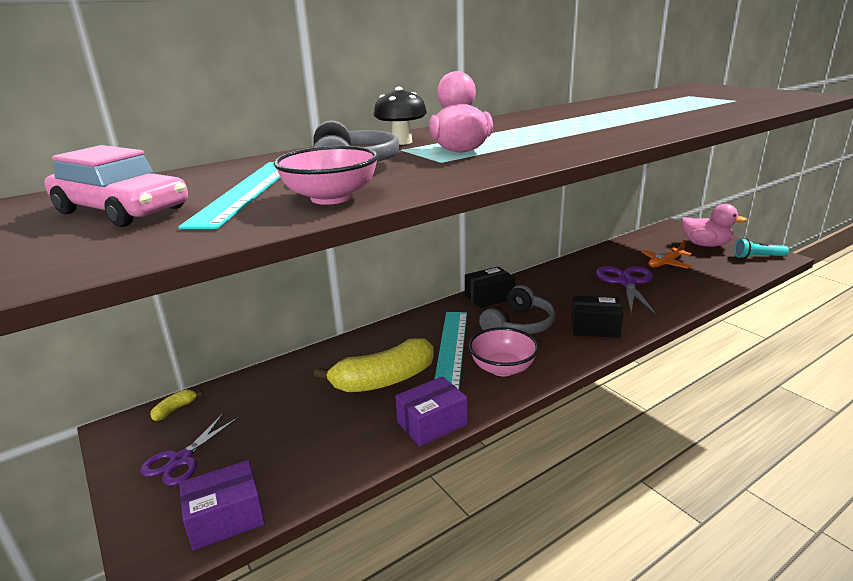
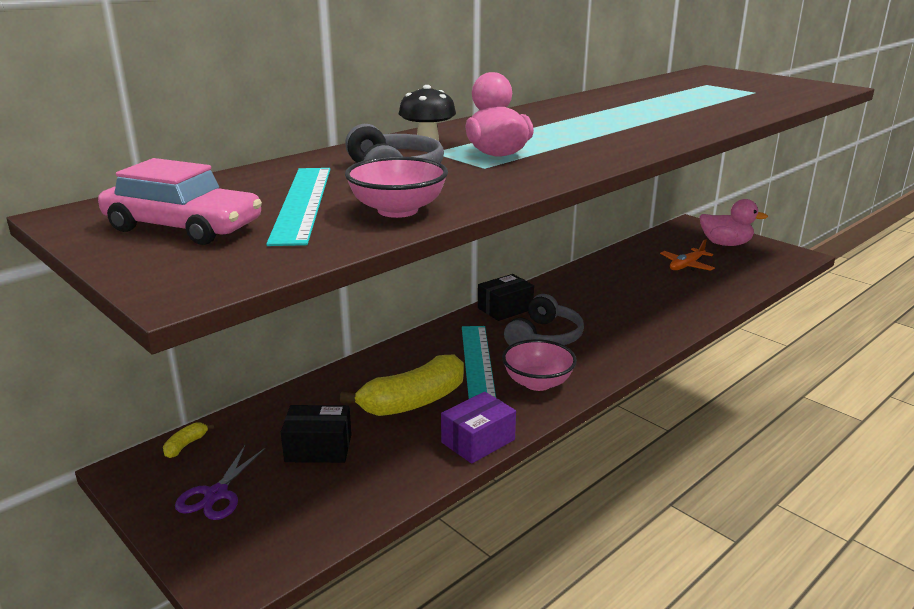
camera: 10 degrees left, 0 degrees up
(226, 518) = (290, 544): purple box -> none
(595, 328) = (624, 337): black box -> black box (318, 448)
(626, 283) = (649, 288): purple scissors -> none
(757, 257) = (779, 256): turquoise flashlight -> none

